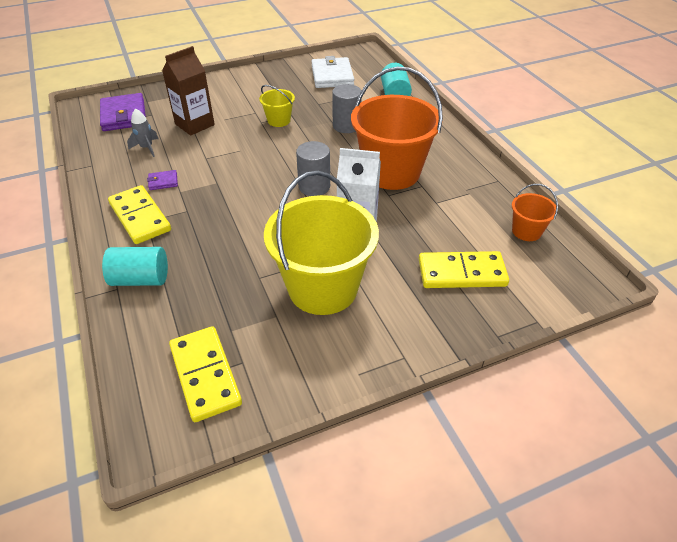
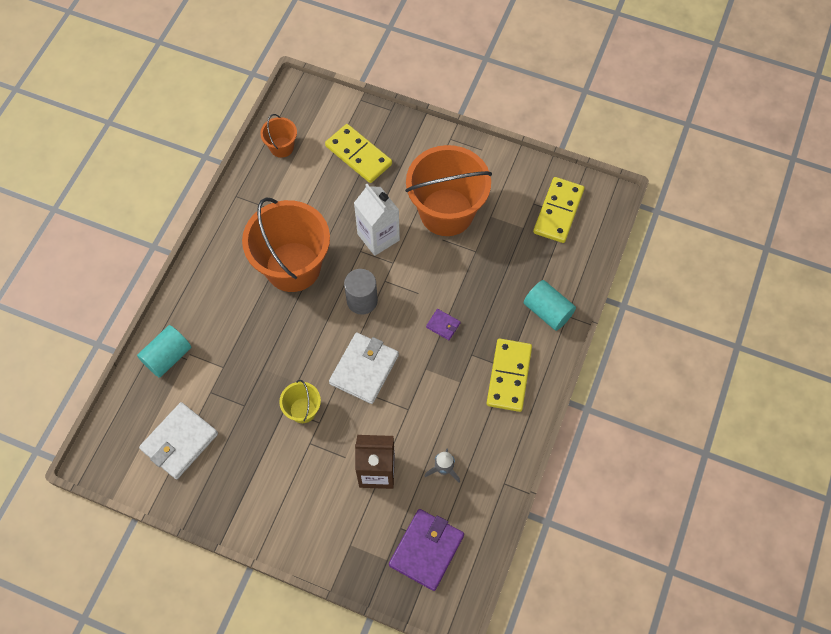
camera: 135 degrees left, 20 degrees up
(163, 182) = (464, 406): purple wallet -> purple wallet (443, 325)
(263, 157) = (364, 369): none -> white wallet
(323, 288) = (446, 212): yellow bucket -> orange bucket
(346, 126) = (259, 350): grey cylinder -> none

